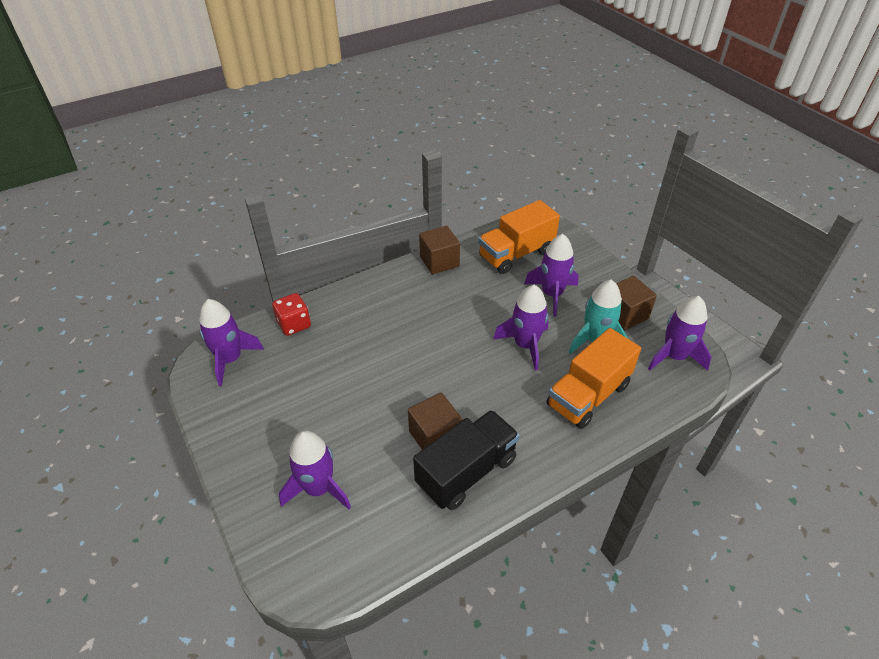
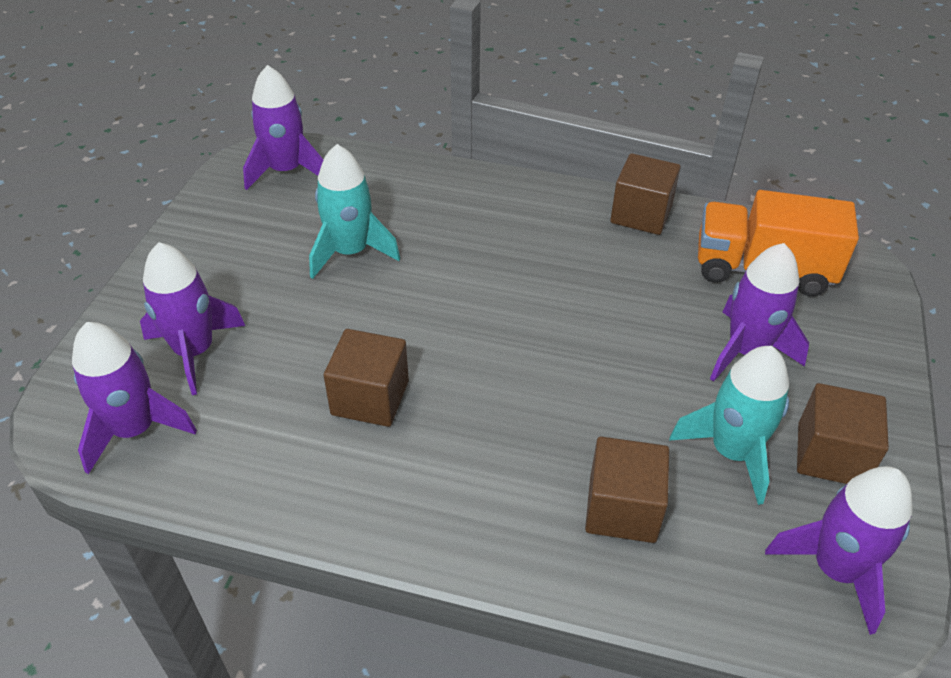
camera: 45 degrees right, 0 degrees up
(294, 324) = (387, 177): red dice -> none
(329, 376) = (350, 252): none -> turquoise rocket
(466, 472) = (350, 463): black truck -> none
(525, 345) = (620, 384): purple rocket -> purple rocket (135, 430)
(588, 395) = (622, 509): orange truck -> brown cube

